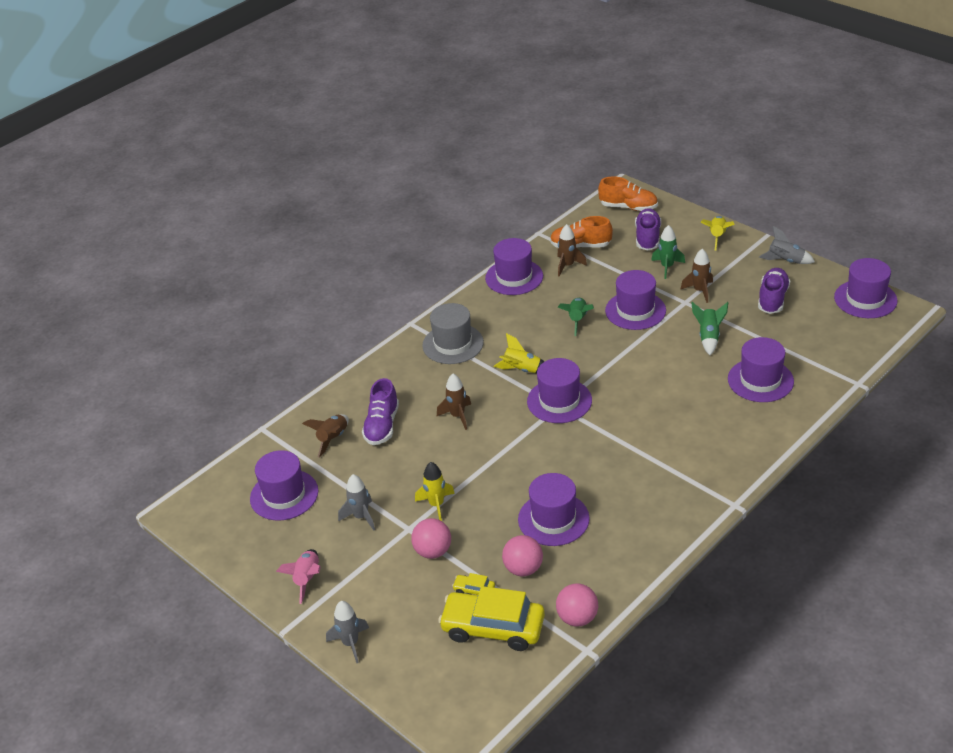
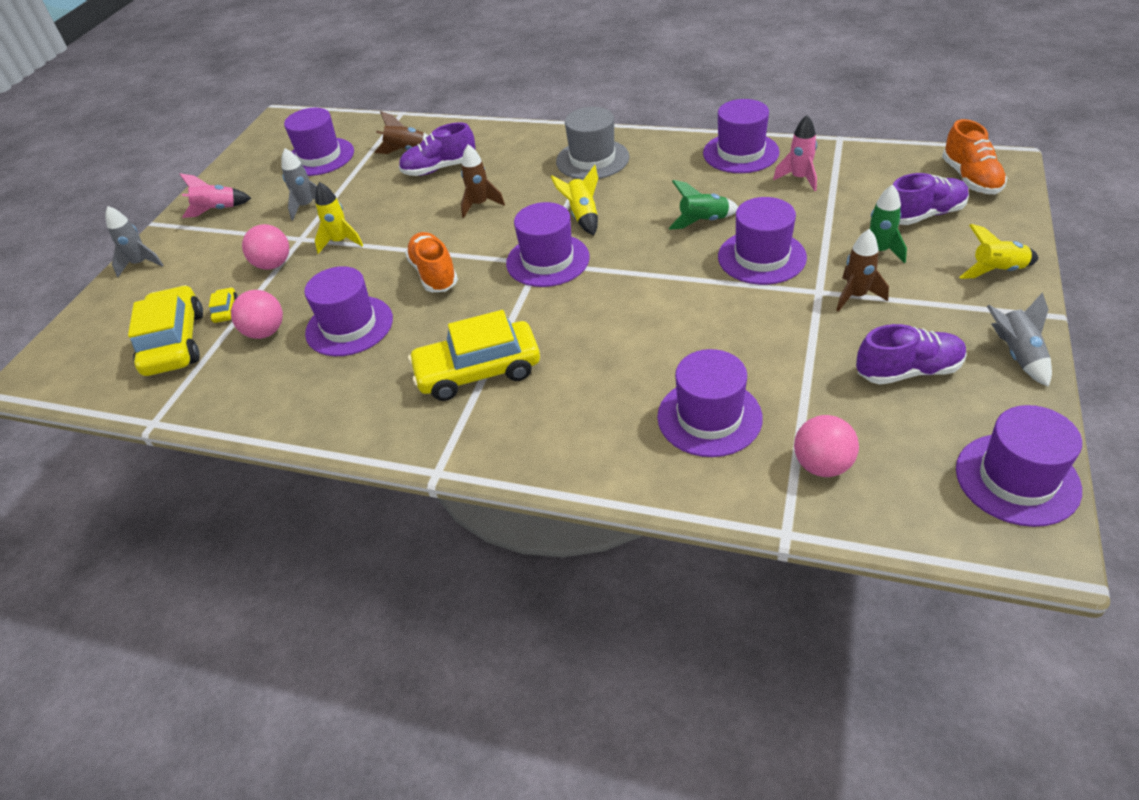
camera: 65 degrees right, 5 degrees up
(567, 266) = (799, 178): brown rocket -> pink rocket
(577, 618) = (200, 398): pink ball -> pink ball (822, 465)
(580, 246) = (847, 173): orange shoe -> orange shoe (434, 274)
(653, 464) = (478, 371): none -> yellow car
(709, 337) = (763, 337): green rocket -> none

